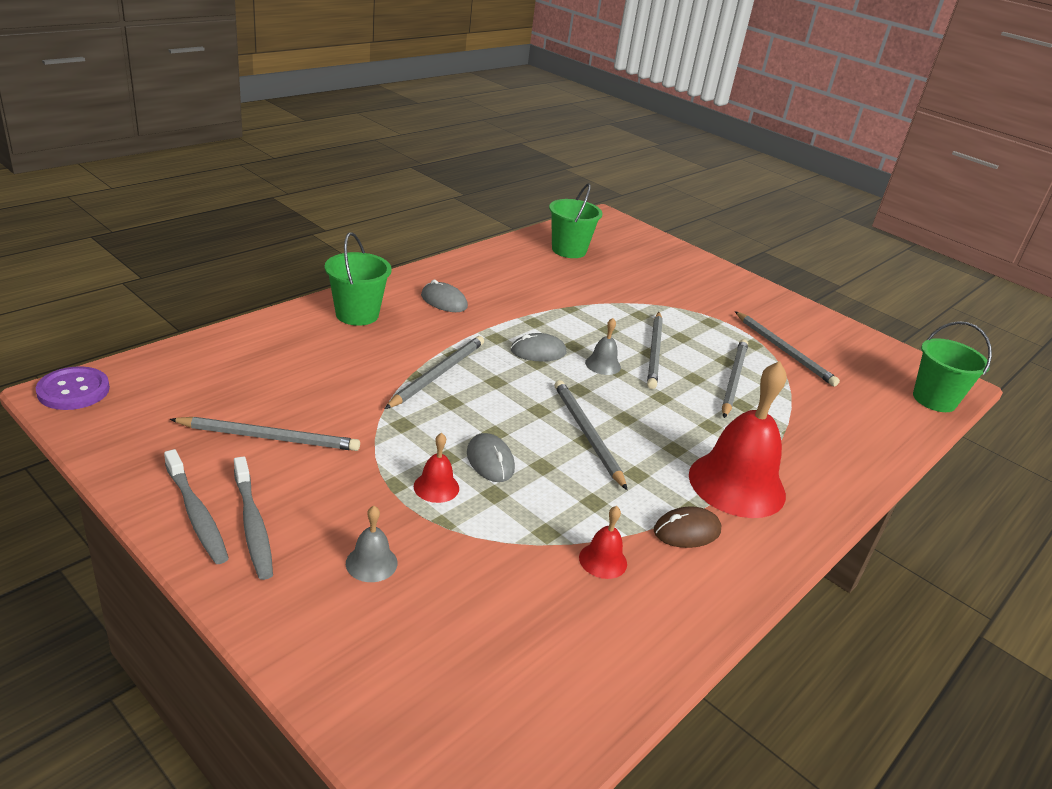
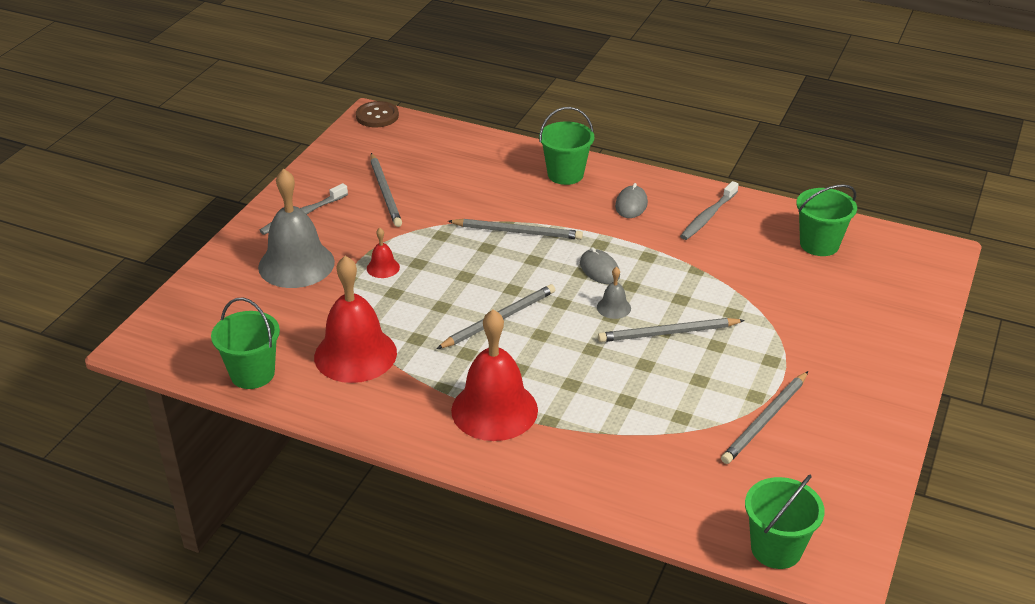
camera: 75 degrees right, 5 degrees up
(73, 390) = (377, 116): purple button -> brown button
(196, 513) = (300, 194): grey toothbrush -> grey toothbrush (708, 216)
(371, 563) = (296, 264): grey bell -> grey bell, size x2.30
(490, 461) = (428, 282): grey mouse -> none
(603, 560) = (355, 354): red bell -> red bell, size x2.30
(604, 675) = (252, 374): none -> green bucket
(687, 531) = (414, 390): brown mouse -> none
(733, 379) = (667, 389): grey pencil -> none

